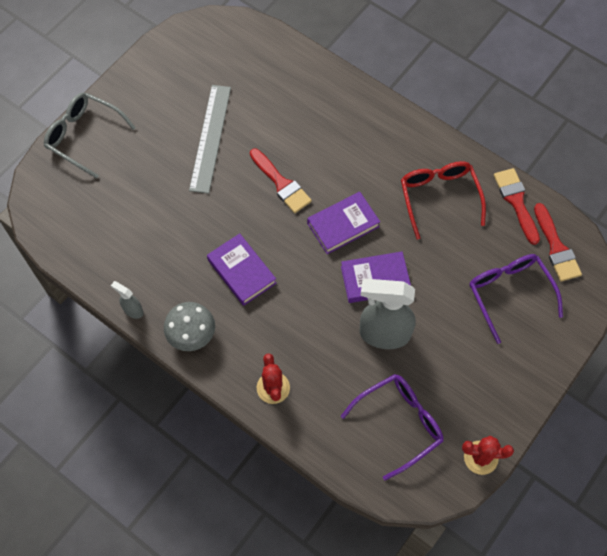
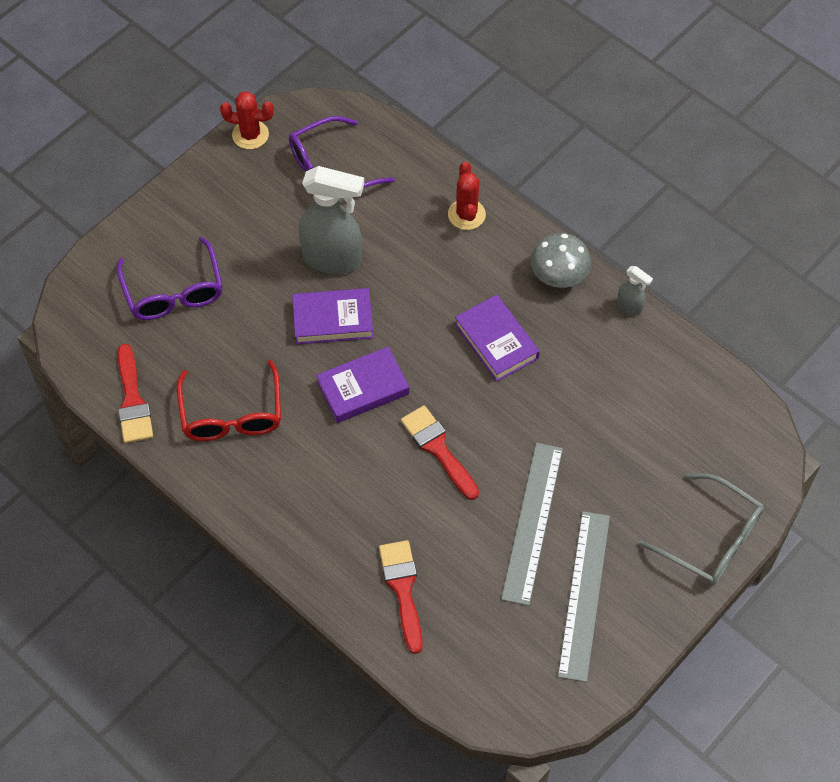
camera: 175 degrees left, 5 degrees down
(174, 94) = (584, 595): none -> grey ruler
(556, 247) = (100, 340): red brush -> red brush (403, 589)

